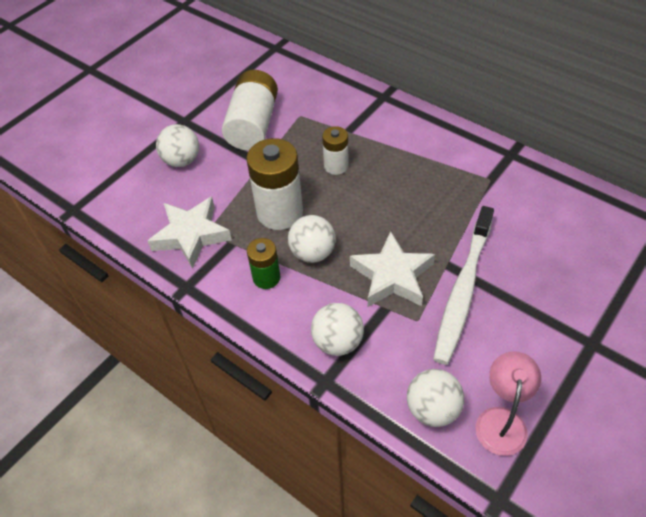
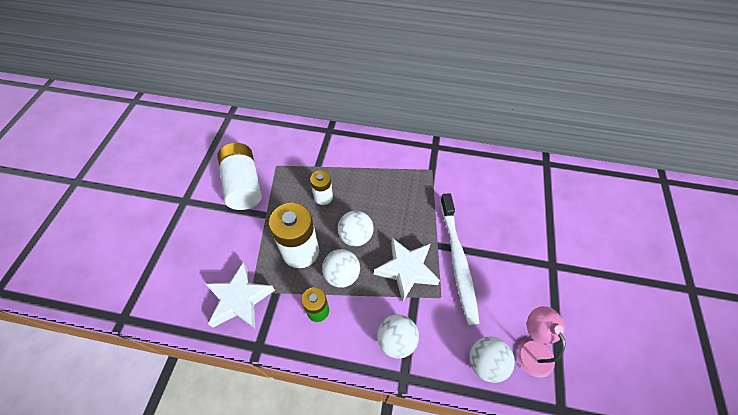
camera: 30 degrees left, 5 degrees up
(182, 160) = (200, 236): white ball -> white ball (356, 236)

